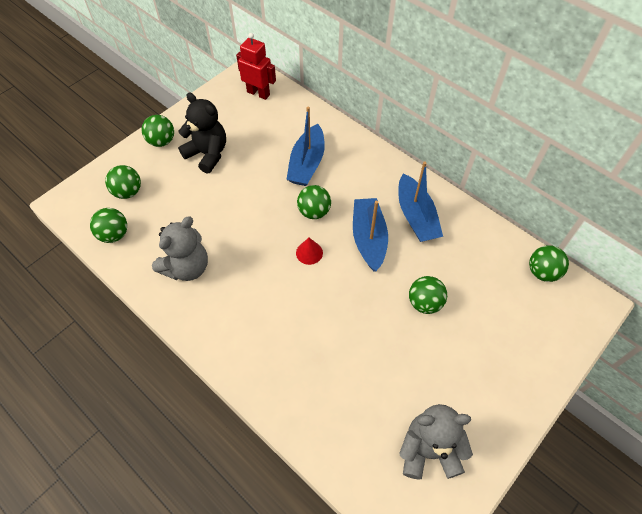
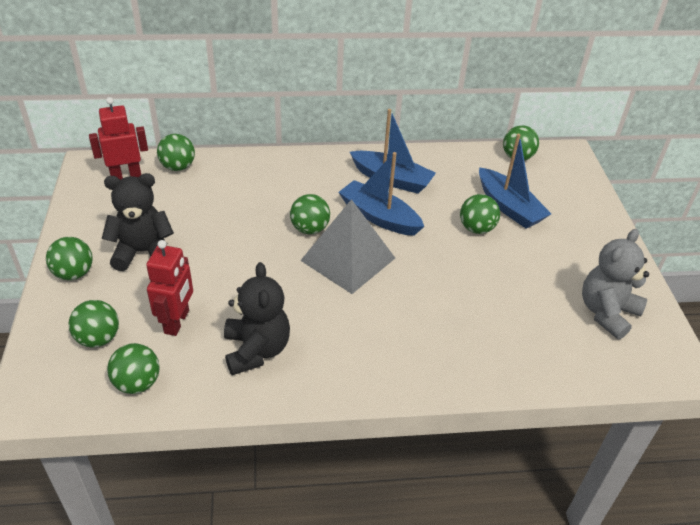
camera: 50 degrees left, 15 degrees down
(172, 214) = (177, 322): none -> red robot
(187, 267) = (256, 350): grey teddy bear -> black teddy bear
(293, 107) = (178, 167): none -> green ball
(307, 164) = (253, 200): blue boat -> blue boat (509, 207)
(309, 253) = (348, 259): red cone -> grey pyramid

